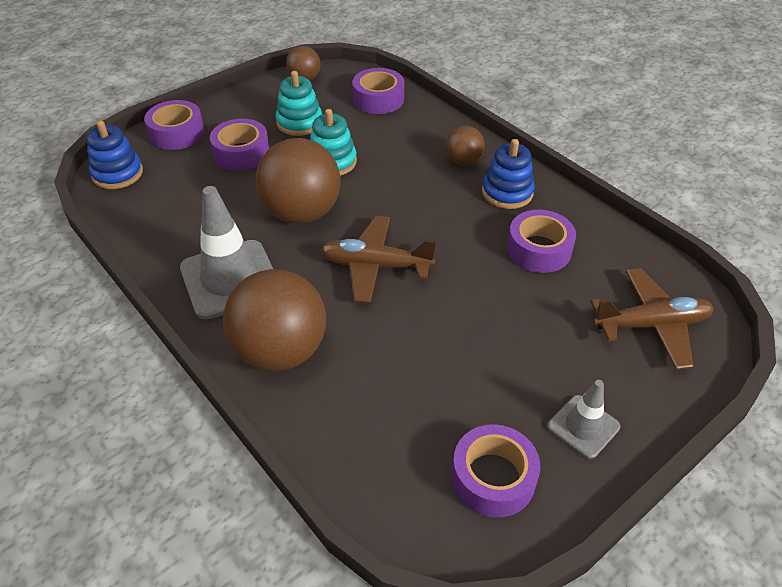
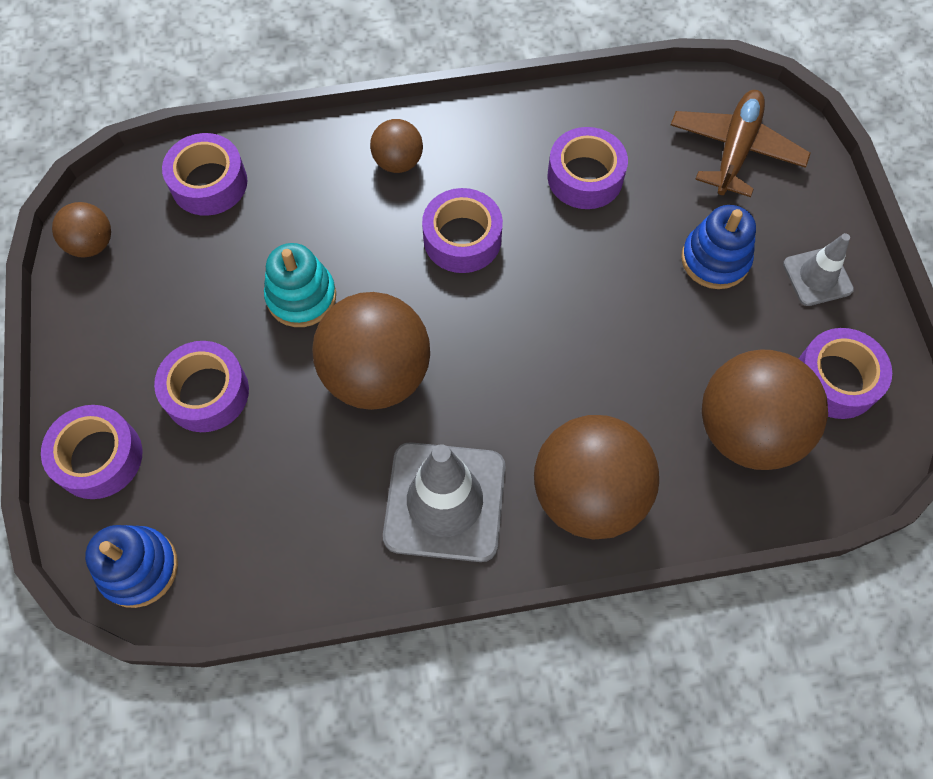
camera: 60 degrees left, 20 degrees up
(299, 122) = (190, 296): turquoise stacking toy -> none
(375, 266) = (516, 340): brown plane -> none
(398, 430) = (746, 430): none -> brown ball
(432, 210) = (462, 238): none -> purple tape
(507, 192) = (480, 152): blue stacking toy -> blue stacking toy (715, 259)

